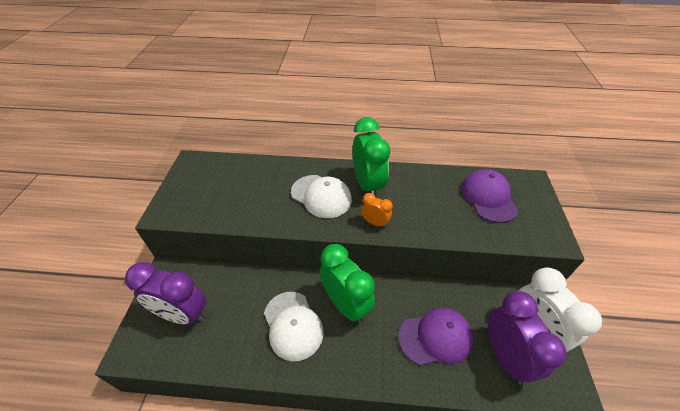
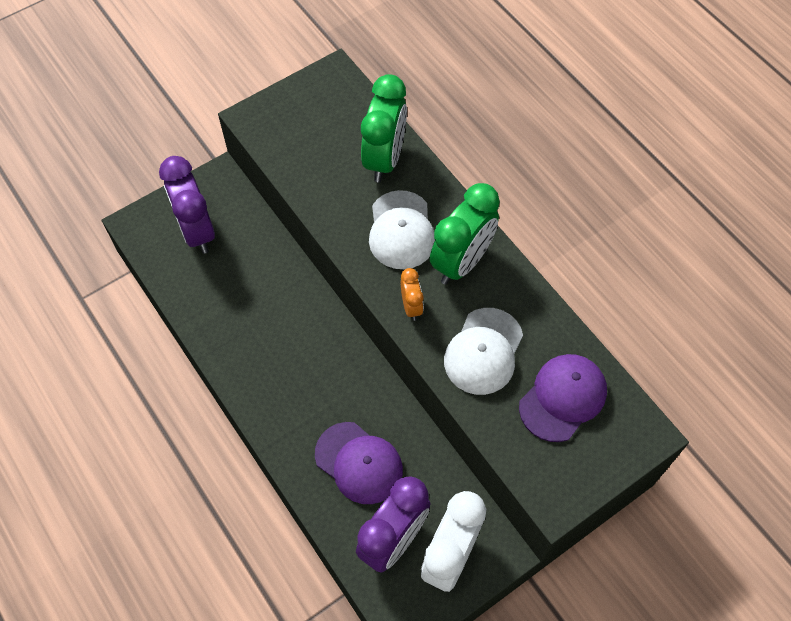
camera: 50 degrees right, 15 degrees up
(293, 325) = (264, 328): white cap -> white cap (483, 351)
(346, 304) = (324, 357): green clock -> green clock (384, 159)

